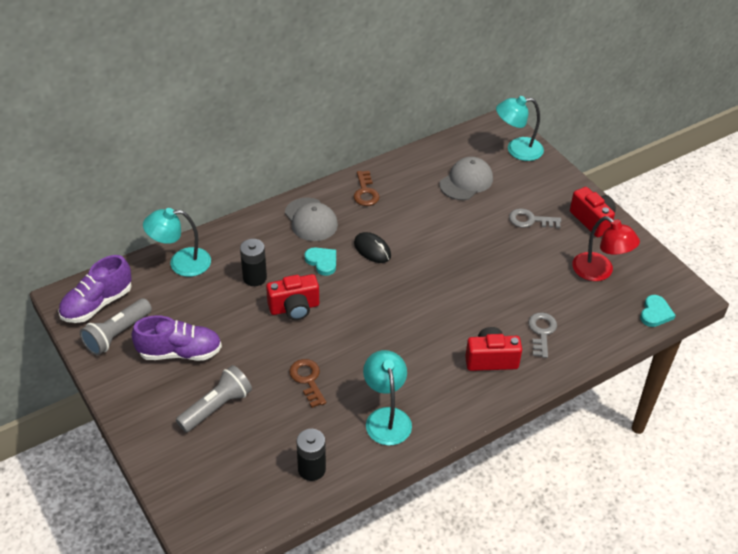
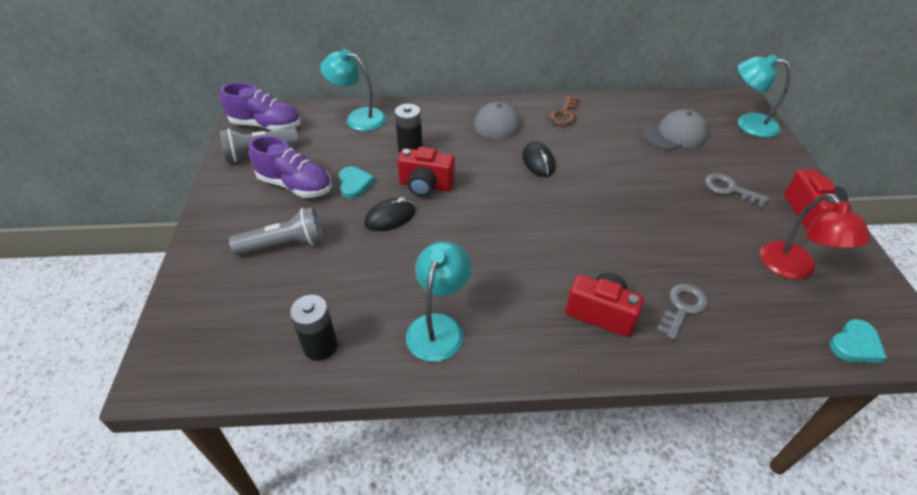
camera: 30 degrees right, 0 degrees up
(97, 304) = (266, 126): purple shoe -> purple shoe turned 150 degrees counterclockwise
(286, 348) = (390, 217): none -> black mouse
(307, 380) = (387, 254): brown key -> none
(322, 262) = (482, 156): turquoise heart -> turquoise heart (354, 184)

